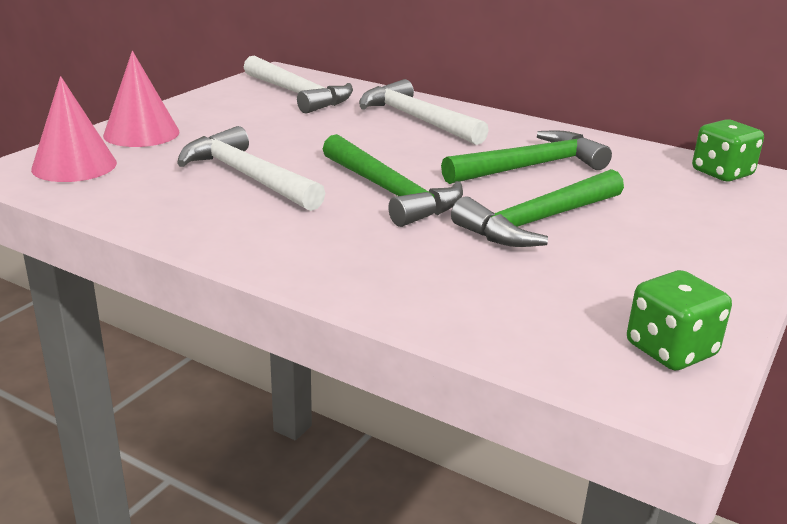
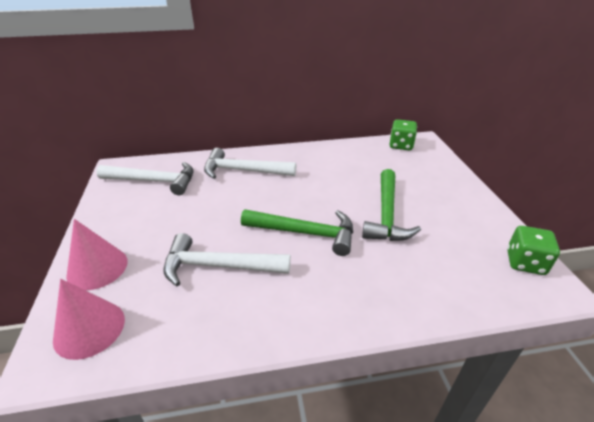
camera: 40 degrees left, 10 degrees up
(531, 167) = (335, 179): green hammer -> none

